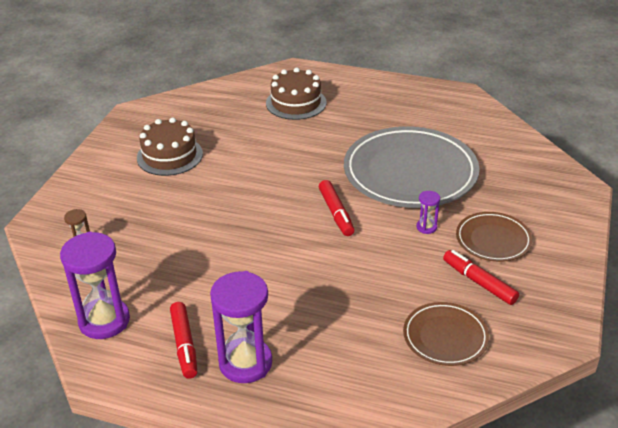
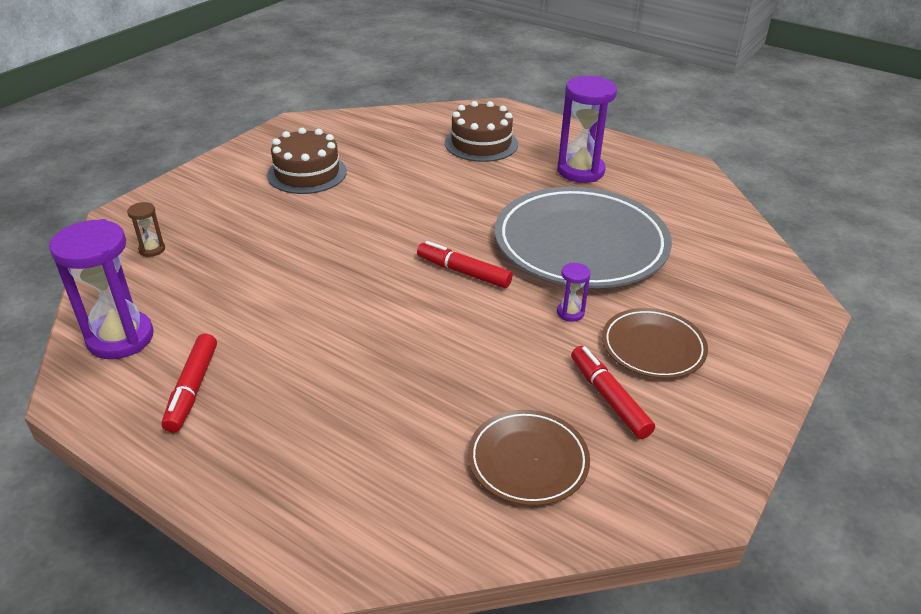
camera: 15 degrees right, 0 degrees up
(245, 363) = (251, 430): purple hourglass -> purple hourglass (580, 171)
(336, 213) = (464, 272): red marker -> red marker turned 120 degrees clockwise

